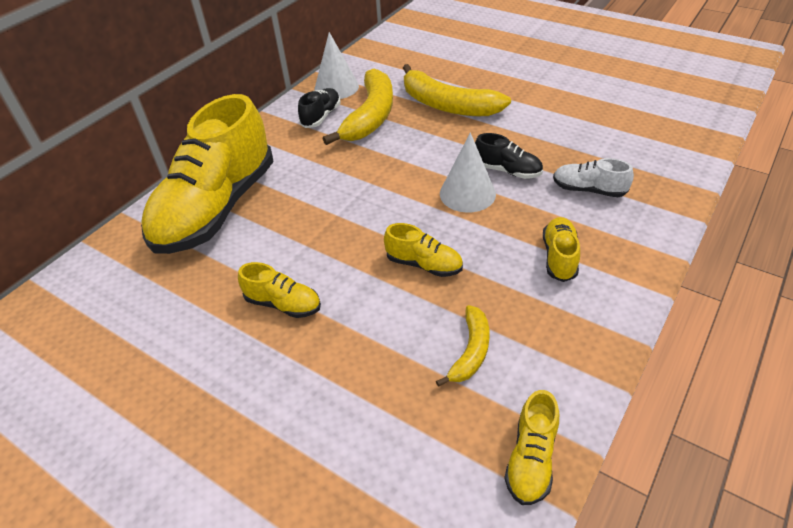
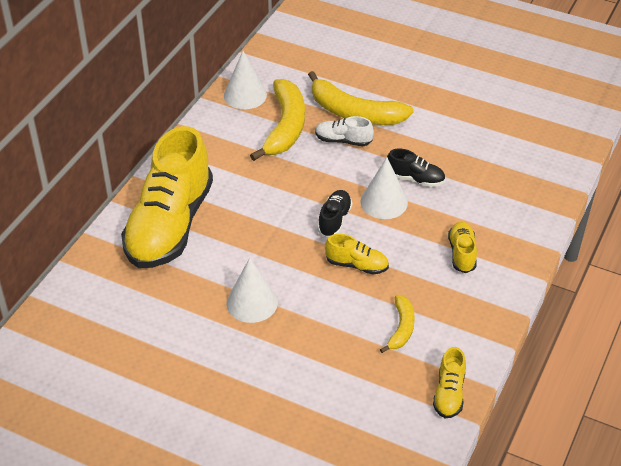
camera: 10 degrees left, 0 degrees up
(283, 304) = (252, 302): yellow shoe -> white cone
(321, 116) = (238, 129): black shoe -> black shoe (334, 220)
(588, 190) = (483, 194): white shoe -> white shoe (343, 140)

